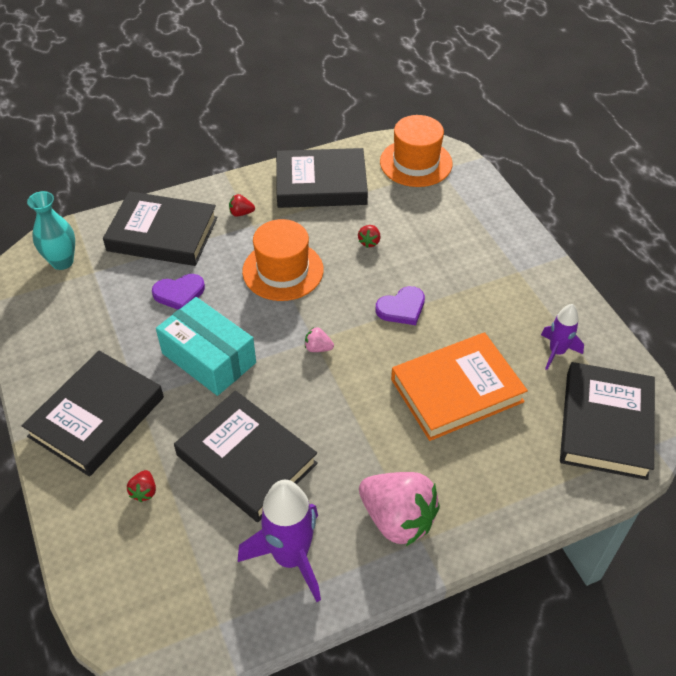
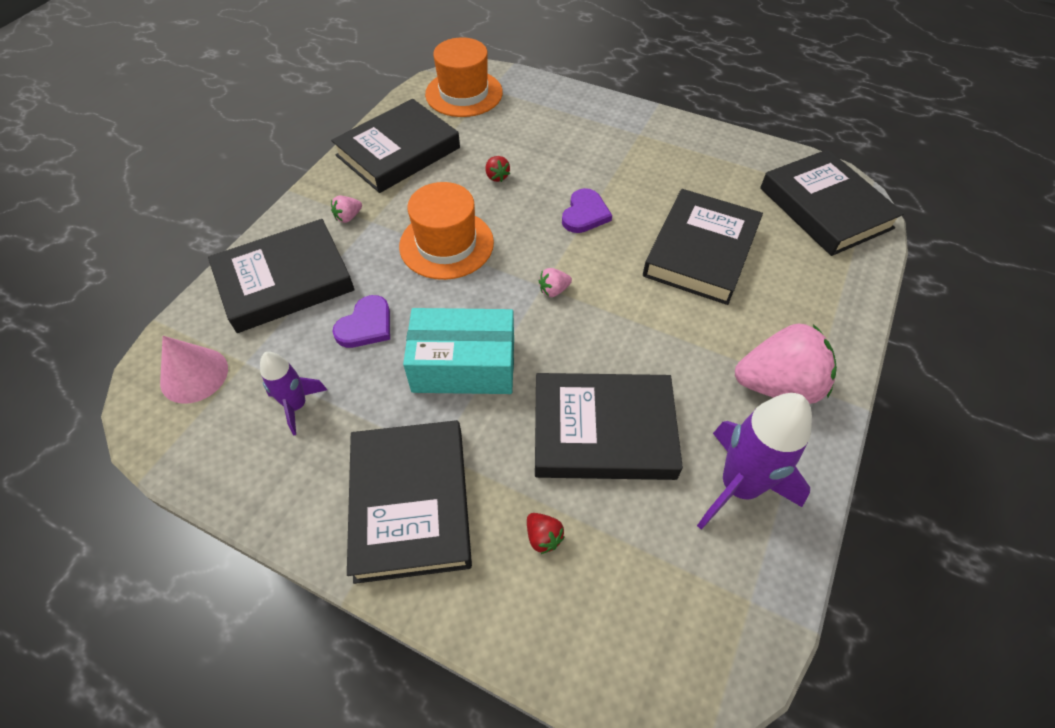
camera: 40 degrees left, 5 degrees up
(62, 262) = (194, 375): turquoise vase -> pink cone
(241, 213) = (348, 217): red strawberry -> pink strawberry
(456, 390) = (700, 251): orange book -> black book
(557, 352) = (734, 177): purple rocket -> purple rocket (297, 406)

